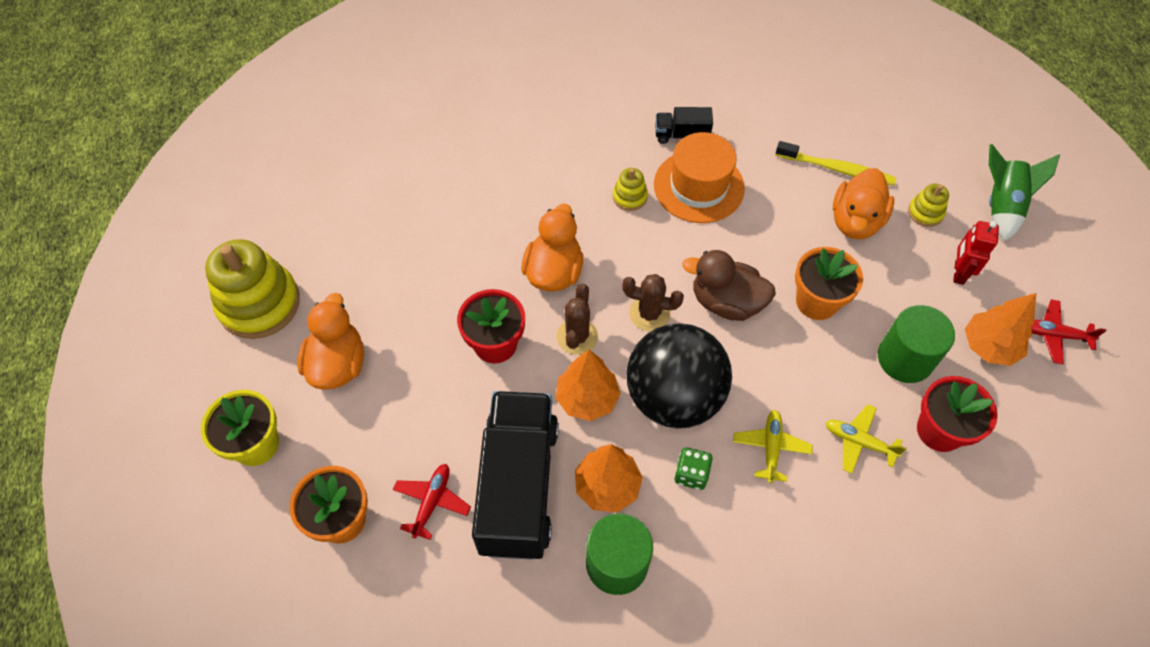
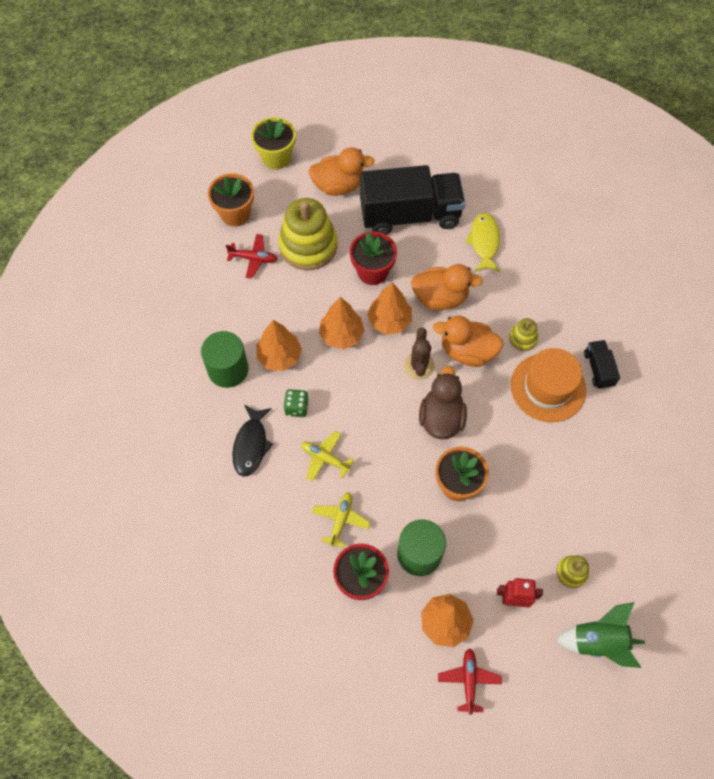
camera: 80 degrees right, 5 degrees up
(259, 304) = (373, 132): yellow stacking toy -> yellow stacking toy (308, 246)
(482, 209) = (484, 242): none -> yellow fish
(518, 486) = (271, 304): black truck -> black truck (410, 215)
(577, 336) = (389, 321): brown cactus -> orange tree
(673, 397) = (353, 390): black ball -> none
(742, 544) = (251, 445): none -> black fish
(771, 448) = (325, 458): yellow plane -> yellow plane turned 150 degrees counterclockwise
(837, 169) = (598, 496): yellow toothbrush -> none
(855, 221) = (546, 513): orange duck -> orange duck (467, 351)

